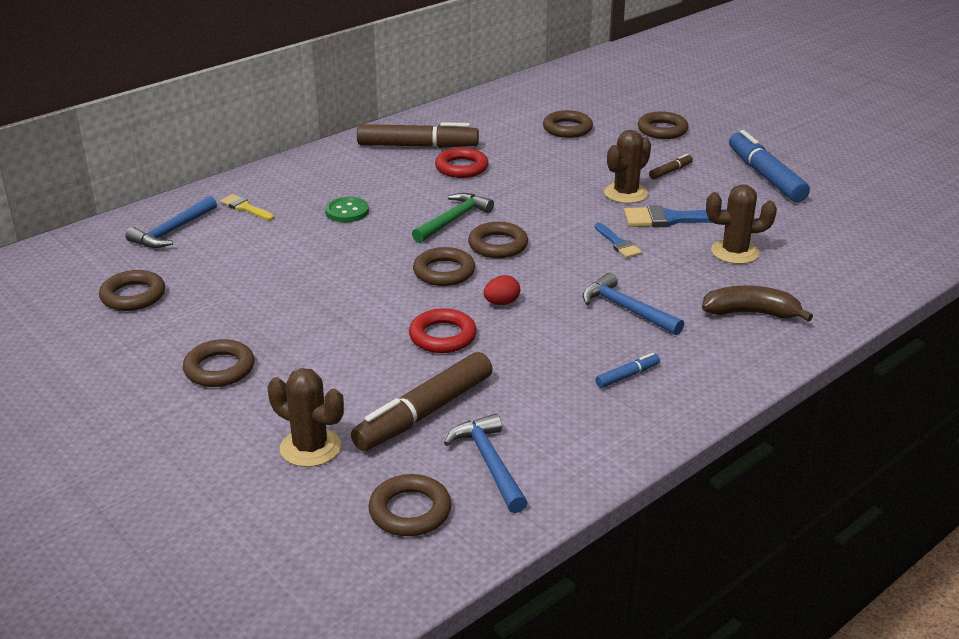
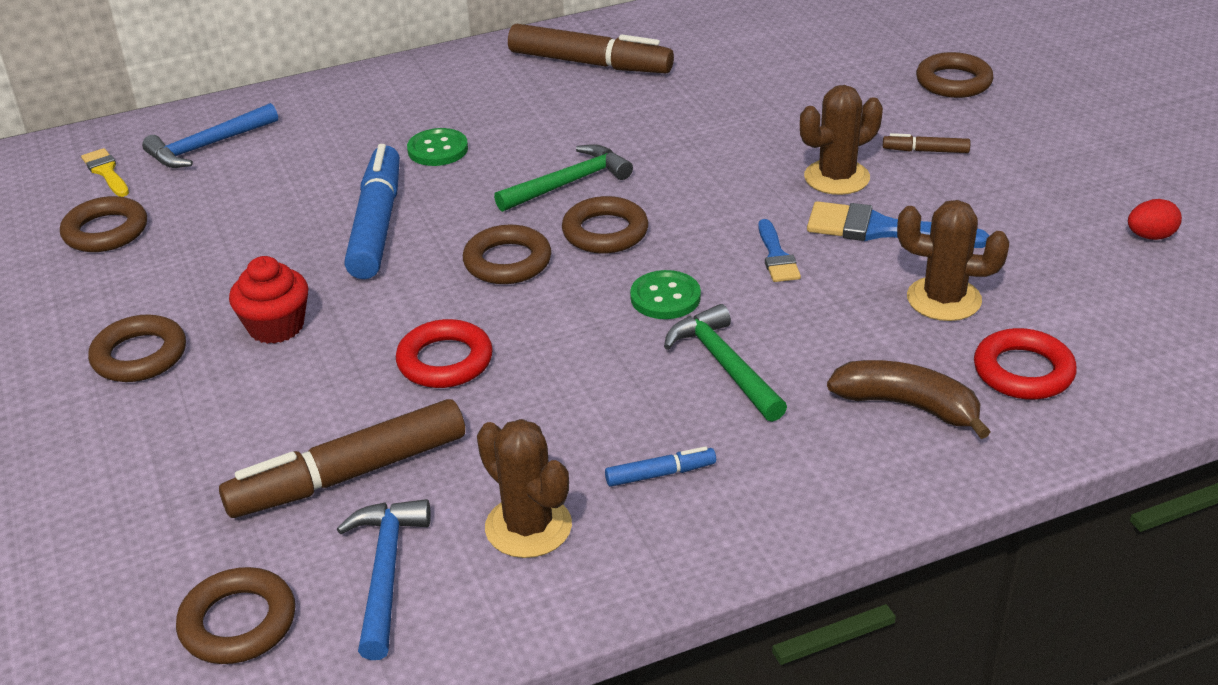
camera: 20 degrees right, 5 degrees up
(245, 208) = (315, 125): yellow brush -> yellow brush (106, 172)
(308, 335) = (276, 326): none -> red cupcake
(310, 448) = (175, 496): brown cactus -> brown cactus (528, 527)
(461, 167) = (629, 104): red ring -> red ring (1023, 371)
(501, 303) = (555, 323): red egg -> red egg (1150, 236)
(563, 277) = (665, 297): none -> green button
(567, 129) = (814, 62): brown ring -> none
(626, 309) = (724, 365): blue hammer -> green hammer
(670, 171) = (925, 151): brown marker -> brown marker turned 150 degrees counterclockwise
(765, 176) = (1069, 179): blue marker -> blue marker (377, 224)

